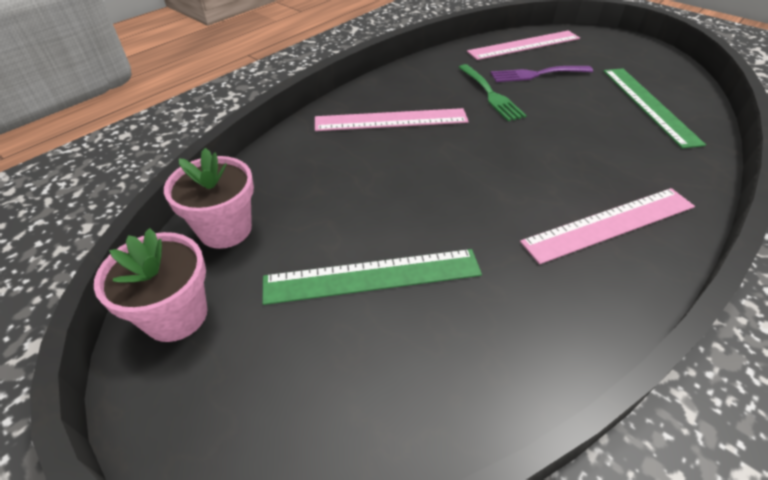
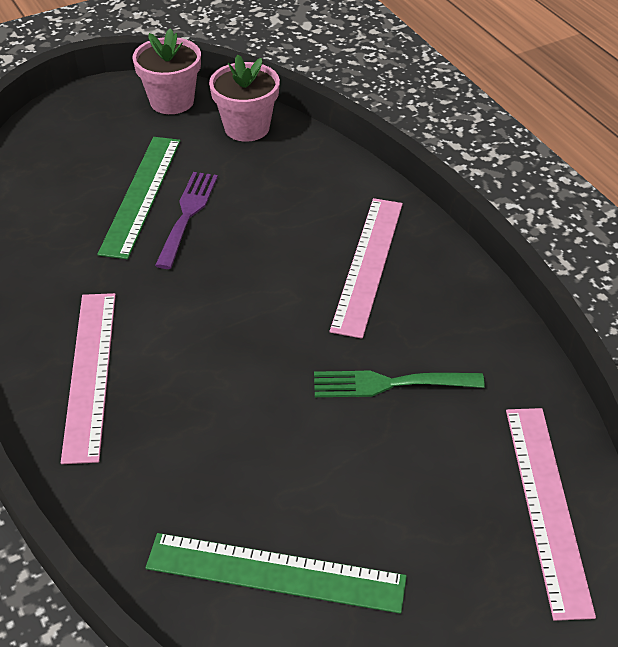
camera: 110 degrees right, 0 degrees up
(536, 74) = (429, 469): purple fork -> purple fork (187, 215)

